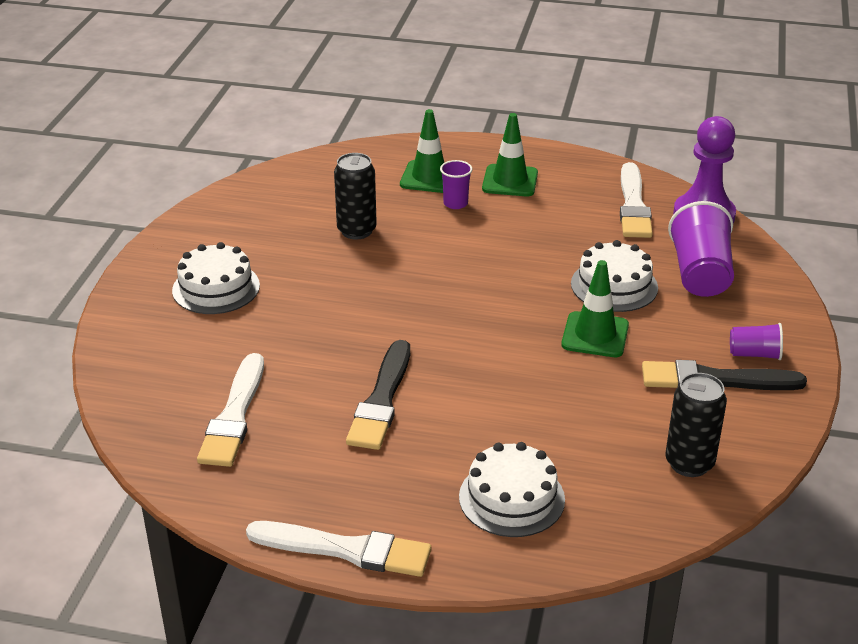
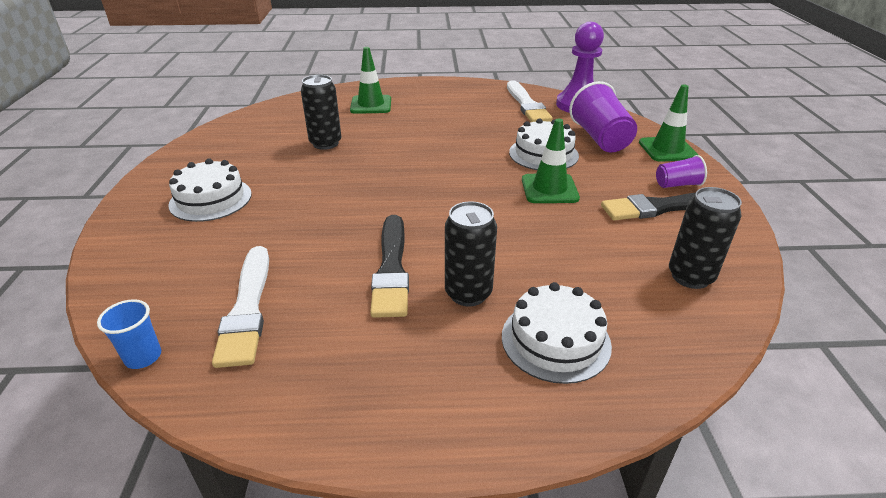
camera: 15 degrees left, 0 degrees up
(139, 443) = (143, 357): none -> blue cup
(346, 549) = (408, 438): white brush -> none
(448, 438) = (468, 293): none -> black can
(455, 203) = (397, 118): purple cup -> none
(510, 181) = (432, 101): green traffic cone -> green traffic cone (667, 149)

